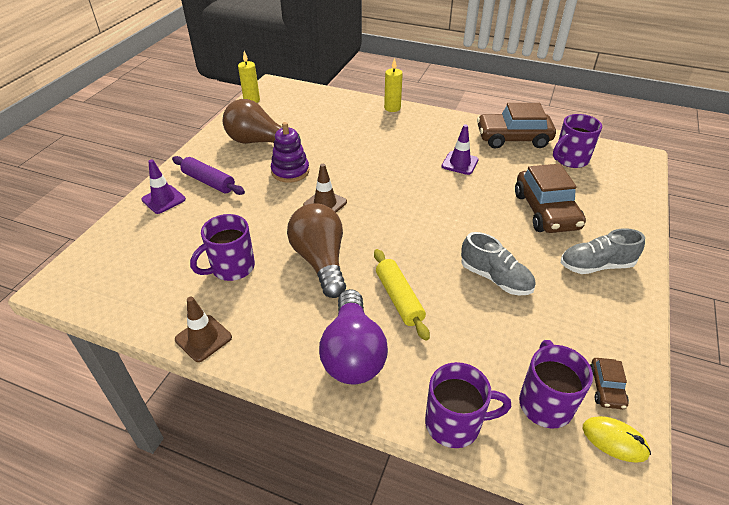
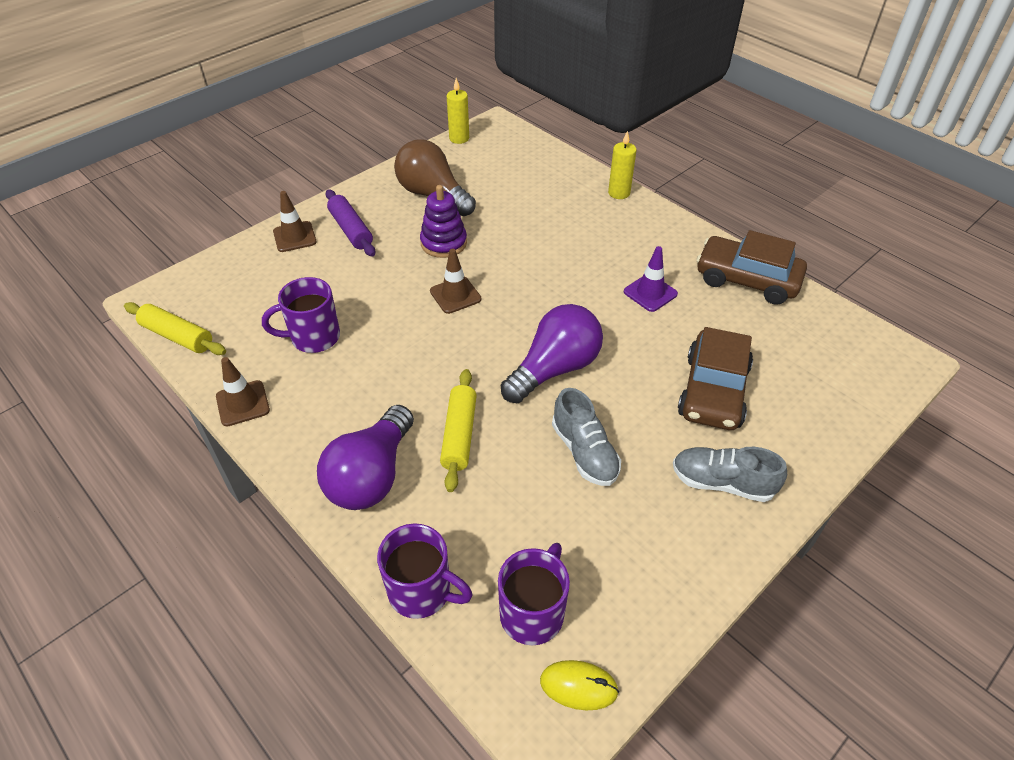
camera: 25 degrees right, 5 degrees up
(105, 306) = (177, 336): none -> yellow rolling pin
(163, 199) = (294, 237): purple traffic cone -> brown traffic cone
(320, 261) = (406, 361): brown light bulb -> none
(433, 230) = (555, 369): none -> purple light bulb
(570, 159) = (803, 332): purple mug -> none
(606, 388) = (616, 627): brown car -> none
(614, 440) = (578, 686): yellow mouse -> yellow mouse turned 45 degrees counterclockwise

